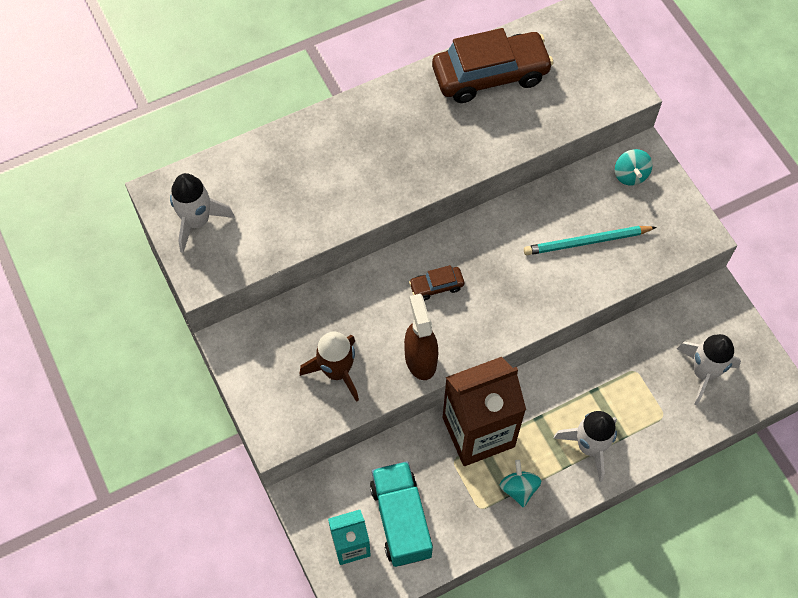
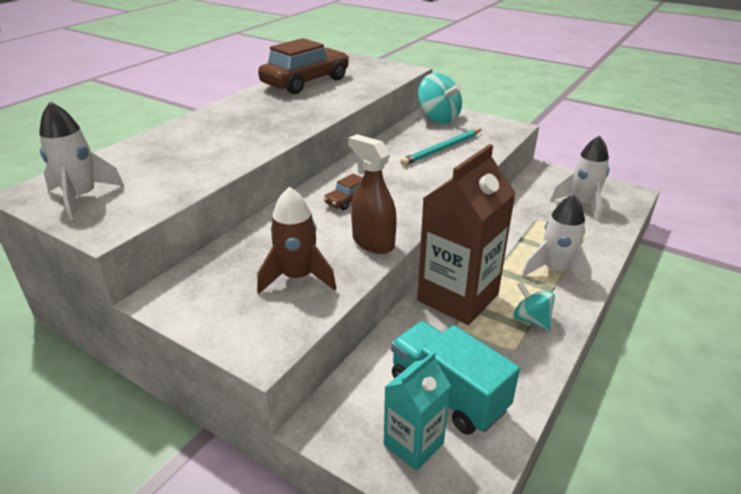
camera: 30 degrees left, 30 degrees down
(630, 175) = (438, 118): turquoise spinning top -> turquoise spinning top, size x1.71

